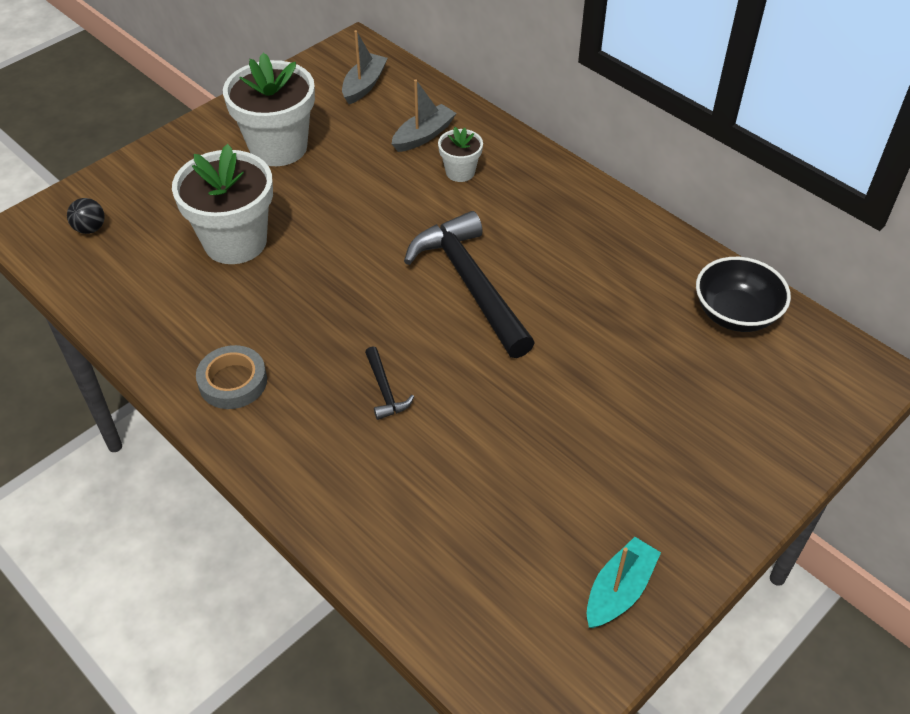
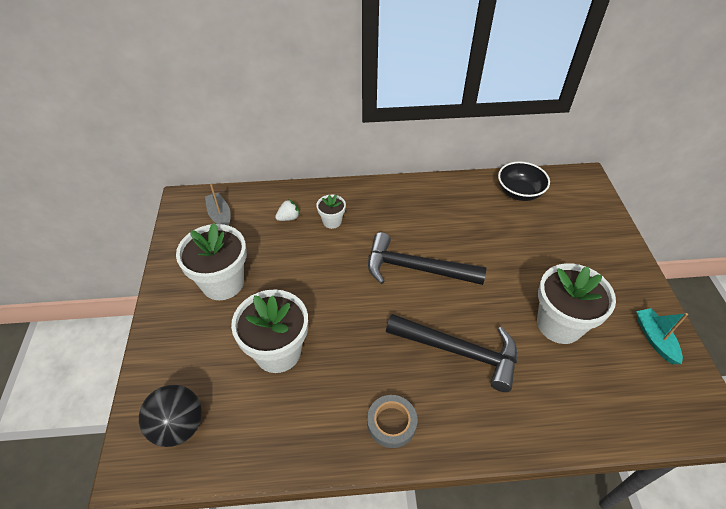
camera: 50 degrees left, 0 degrees up
(90, 228) = (179, 426): black ball -> black ball, size x1.95
(384, 390) = (459, 351): black hammer -> black hammer, size x2.34
(423, 136) = (288, 218): grey boat -> white strawberry
(531, 469) = (559, 324): none -> white flower pot

